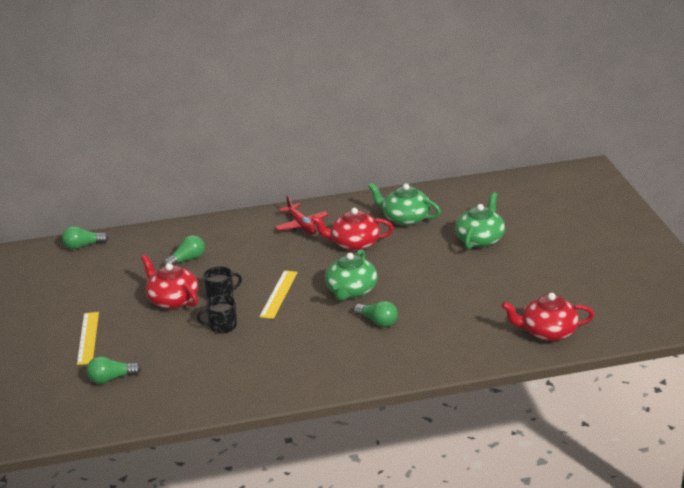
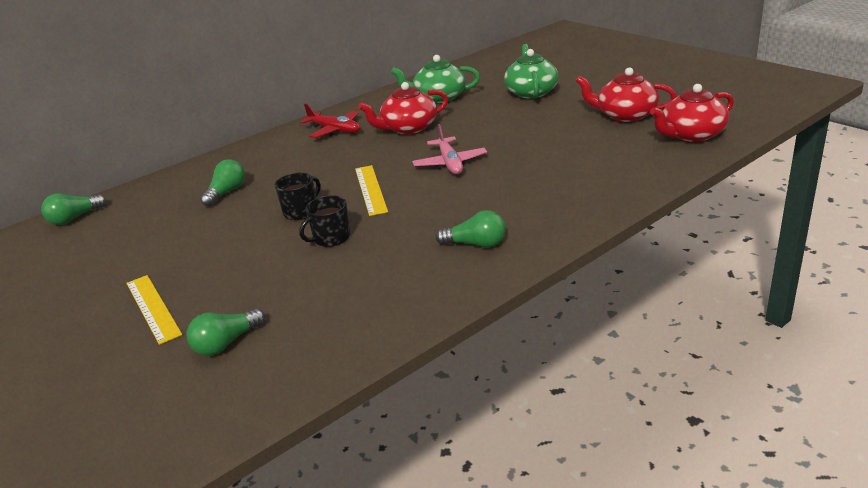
camera: 25 degrees left, 0 degrees up
(172, 300) = (241, 233): red teapot -> red teapot (625, 115)
(351, 291) = (450, 163): green teapot -> pink plane
(378, 321) = (511, 179): green light bulb -> green light bulb (476, 244)

